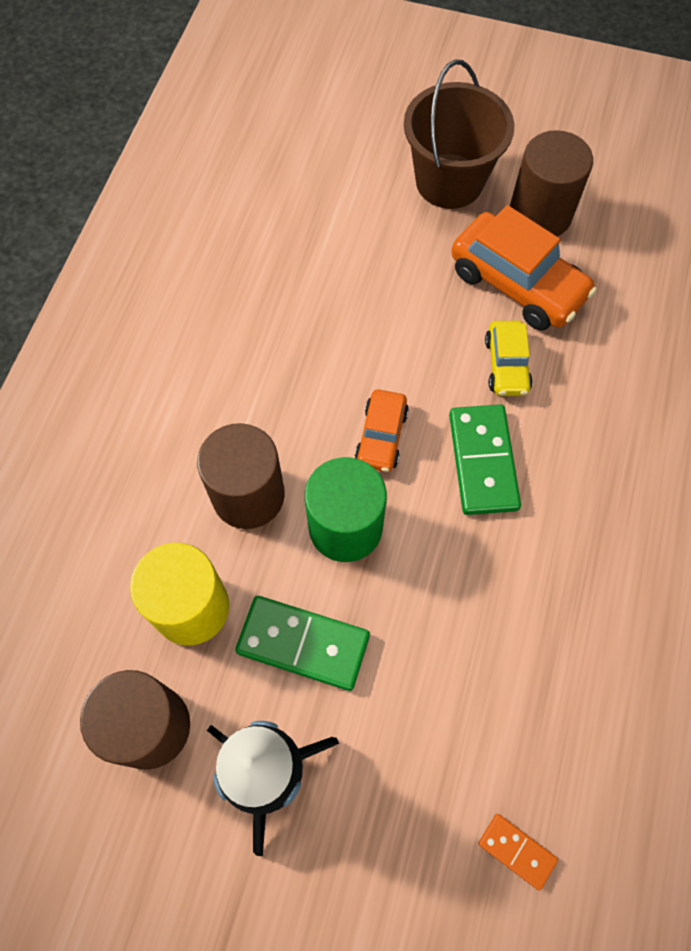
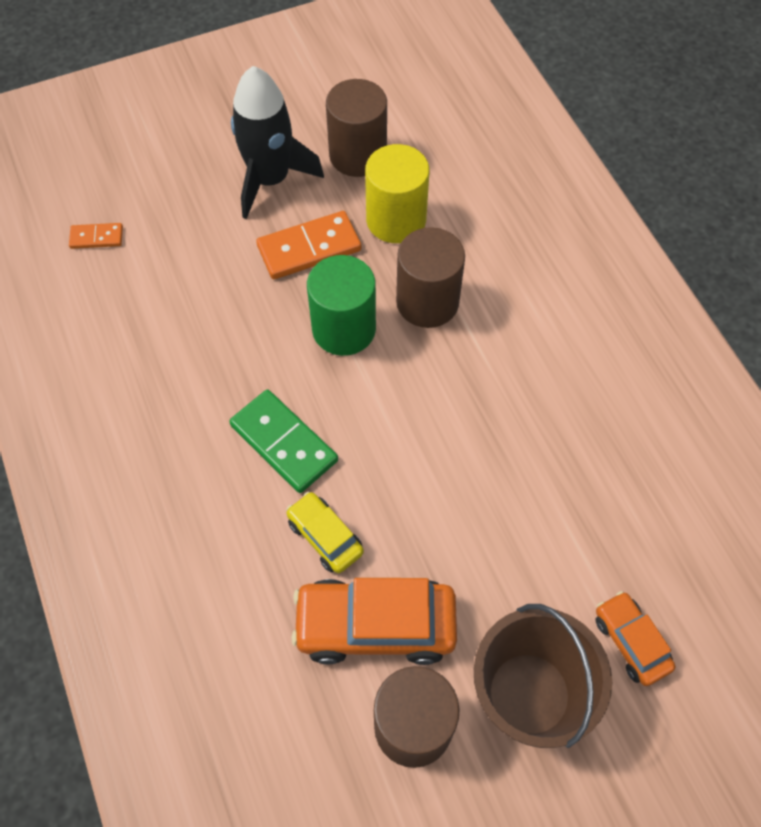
camera: 140 degrees right, 5 degrees down
(303, 644) = (309, 248): green domino -> orange domino
(381, 437) = (374, 406): orange car -> orange car (630, 642)

